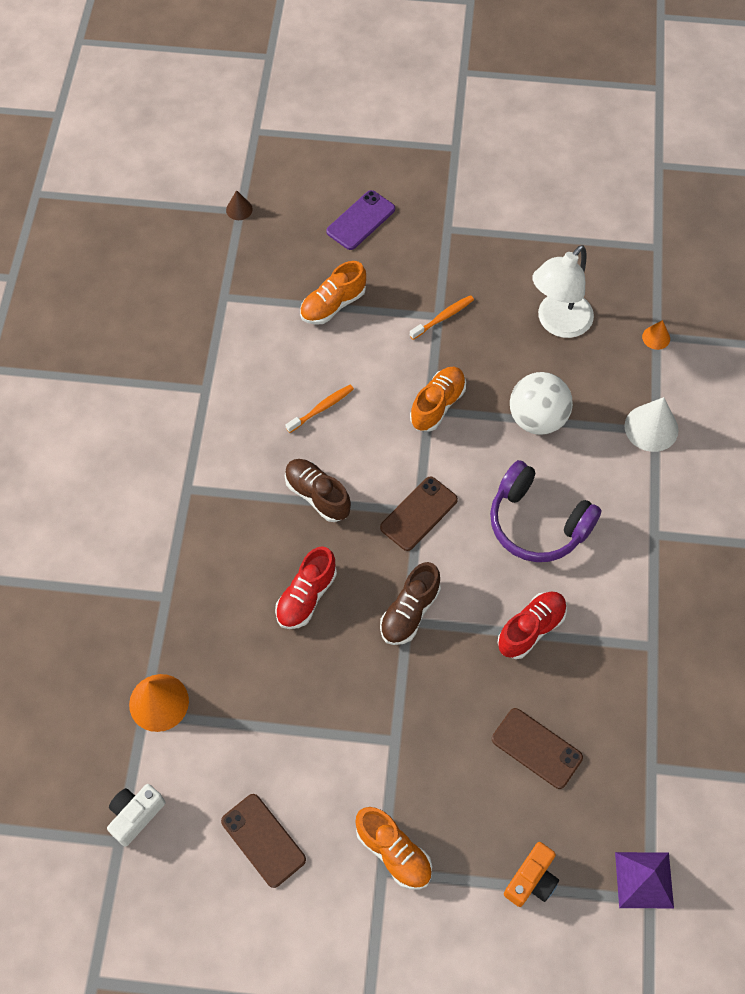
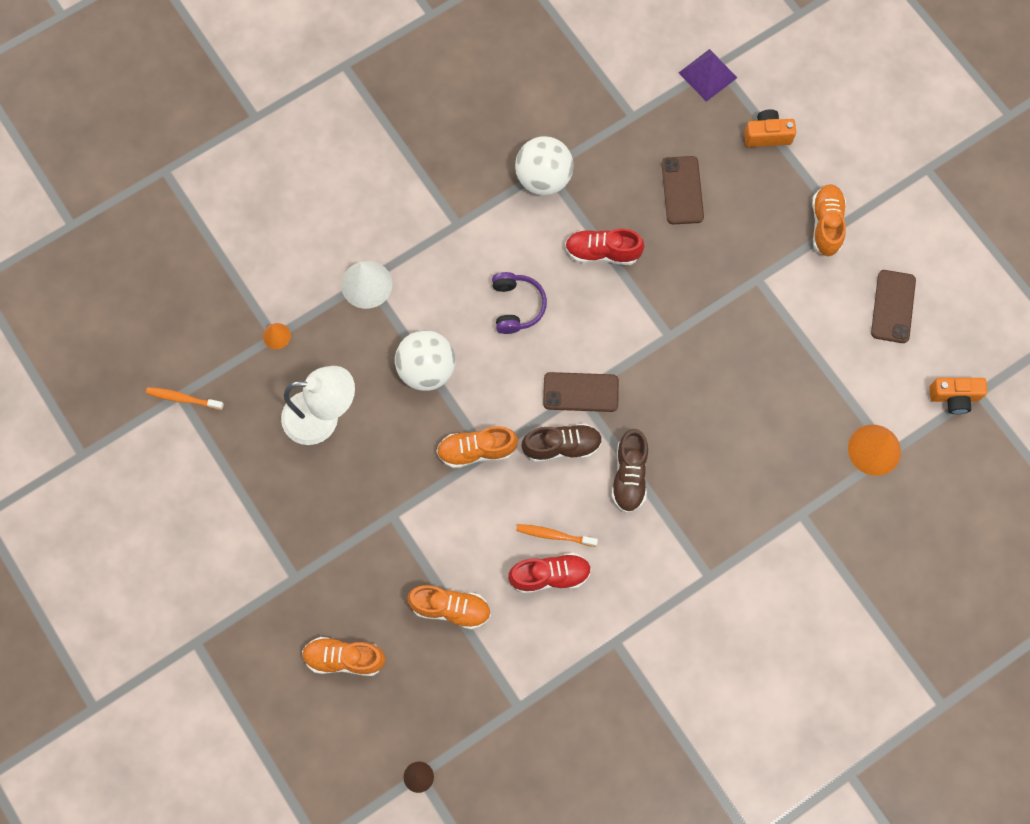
camera: 130 degrees left, 10 degrees up
(136, 815) = (954, 397): white camera -> orange camera
(306, 596) = (712, 417): red shoe -> red shoe (550, 575)
(361, 220) = (344, 658): purple phone -> orange shoe
(409, 612) = (661, 339): brown shoe -> brown shoe (562, 446)
(443, 317) = (390, 510): orange toothbrush -> orange toothbrush (183, 399)
(537, 523) = (516, 306): purple headphones -> purple headphones, size x0.64
(645, 637) = (543, 178): none -> white ball

